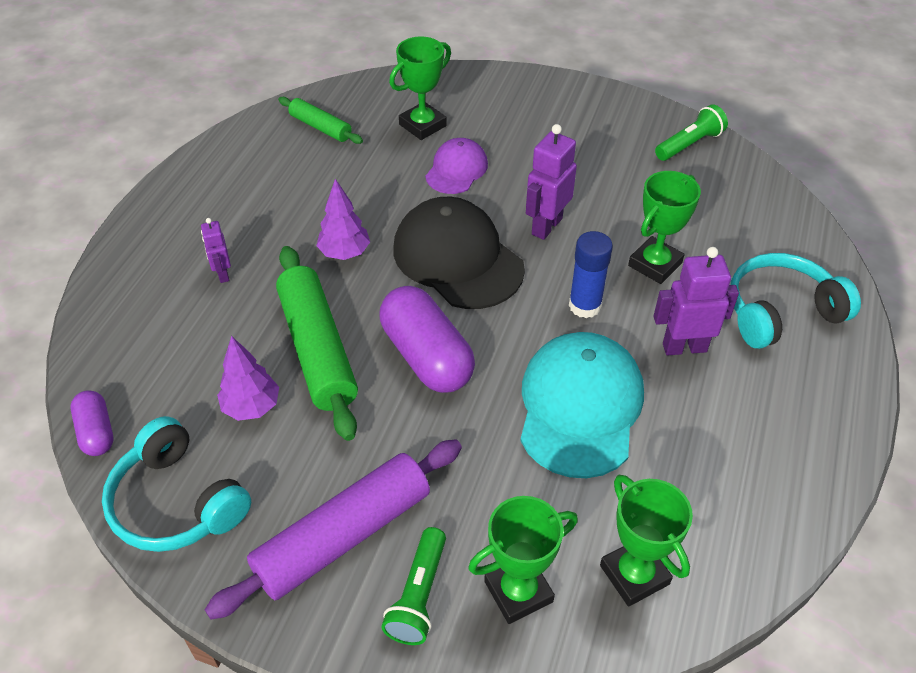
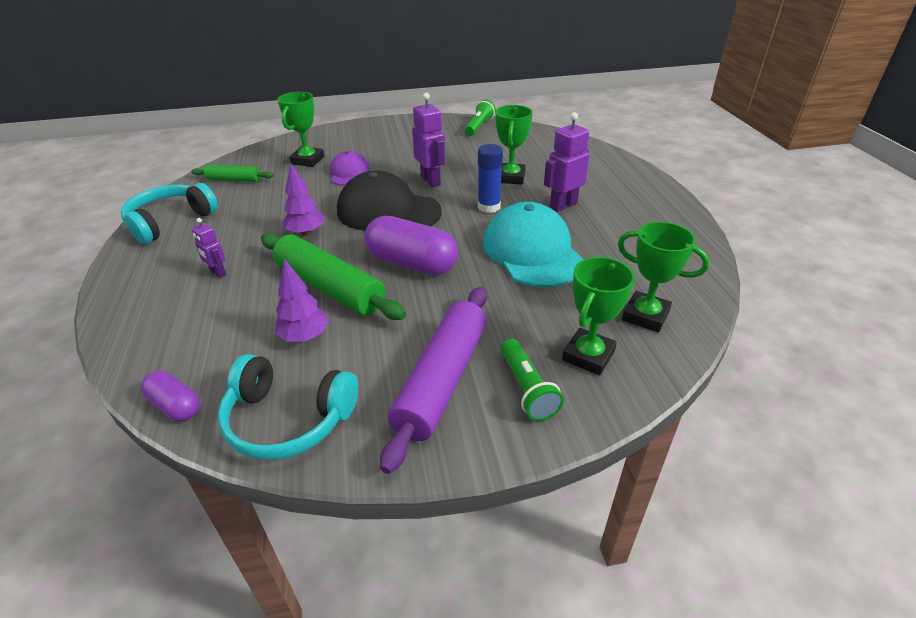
camera: 30 degrees left, 10 degrees down
(546, 226) = (431, 181): purple robot -> purple robot turned 150 degrees clockwise
(780, 311) = (596, 175): turquoise headphones -> turquoise headphones (170, 221)

